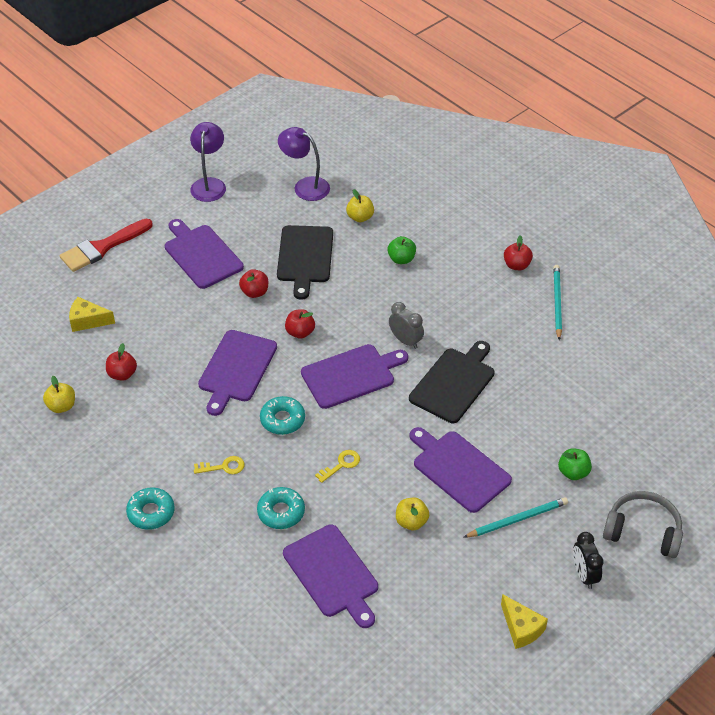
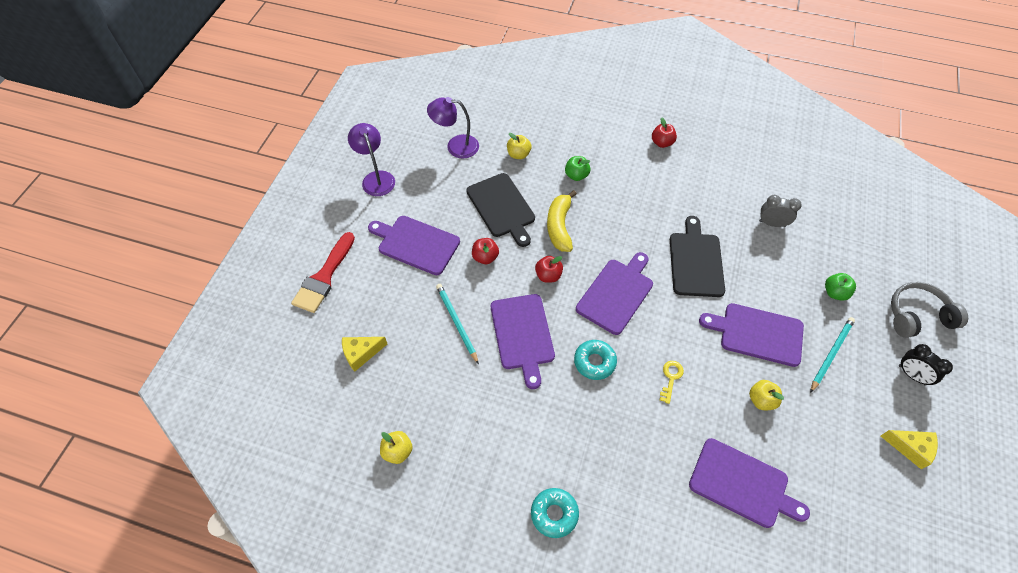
camera: 30 degrees left, 10 degrees up
(122, 374) = (429, 390): red apple -> none
(223, 467) = (581, 433): yellow key -> none
(281, 512) = (659, 449): turquoise donut -> none
(346, 296) = (559, 226): none -> yellow banana
(405, 341) = (633, 243): grey clock -> grey clock (772, 223)
(557, 302) = (713, 160): turquoise pencil -> turquoise pencil (456, 322)

